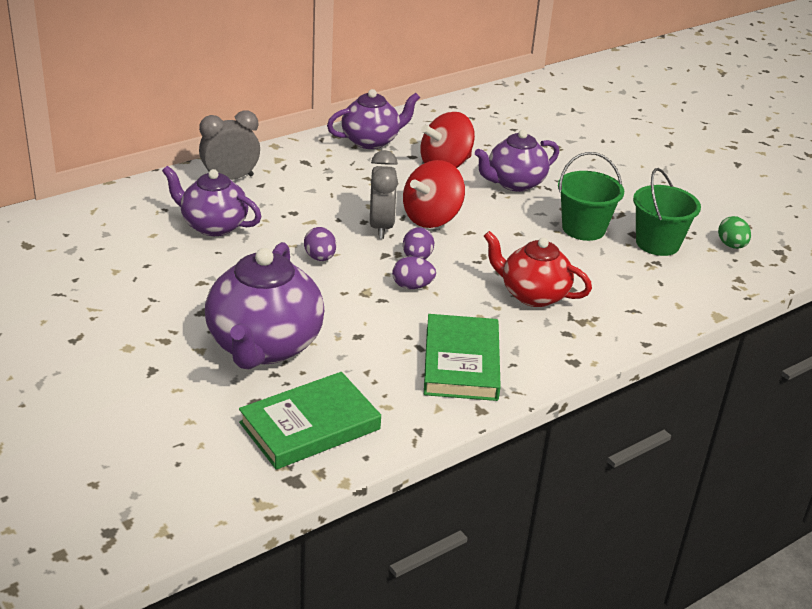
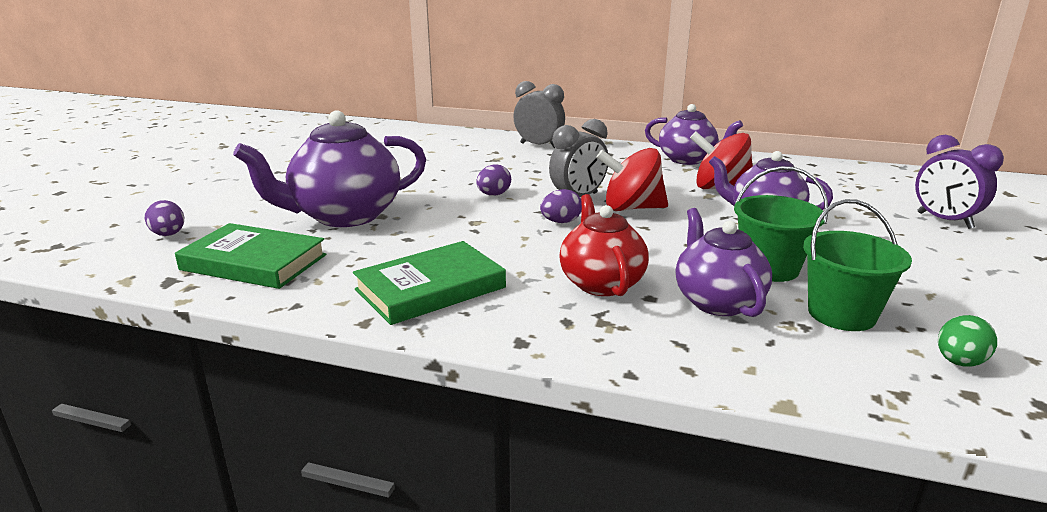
camera: 55 degrees right, 10 degrees down
(213, 225) = (472, 159): purple teapot -> purple teapot (717, 301)
(412, 286) = (515, 233): purple egg -> purple egg (169, 235)
(595, 134) = (944, 221): none -> purple clock

